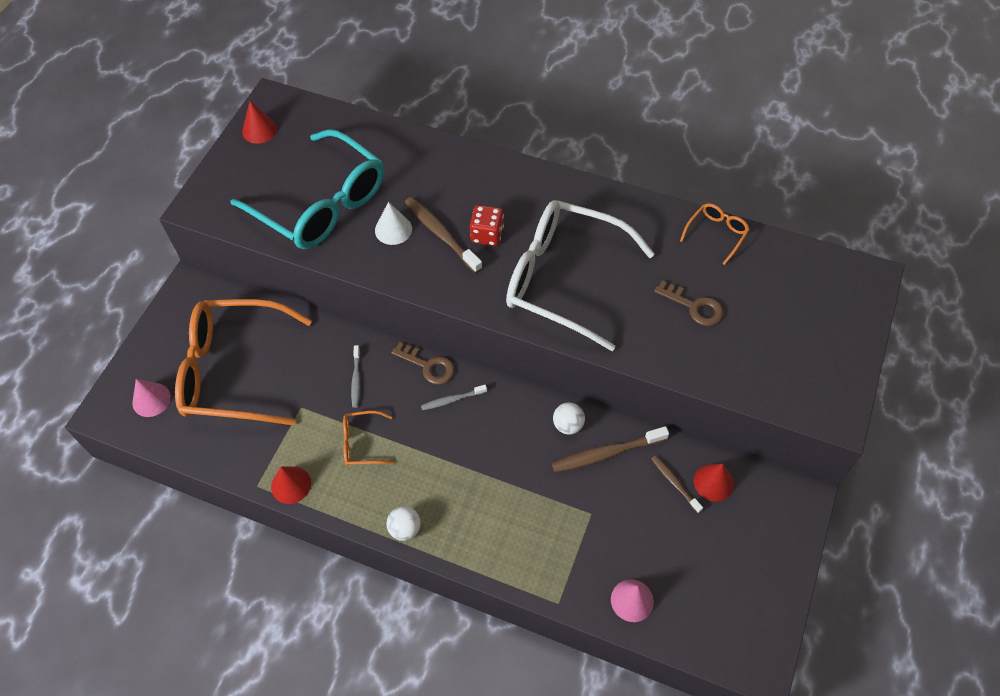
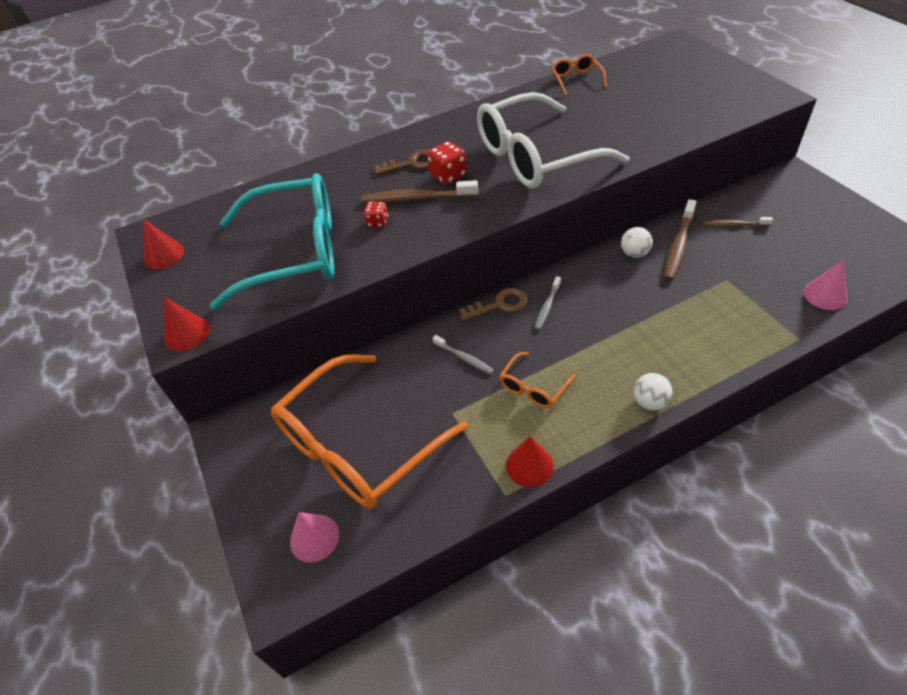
camera: 45 degrees left, 10 degrees down
(393, 229) = (377, 222): white cone -> red dice
(694, 306) = (627, 112): brown key -> brown key (412, 164)
(713, 482) = (749, 206): red cone -> red cone (187, 333)

